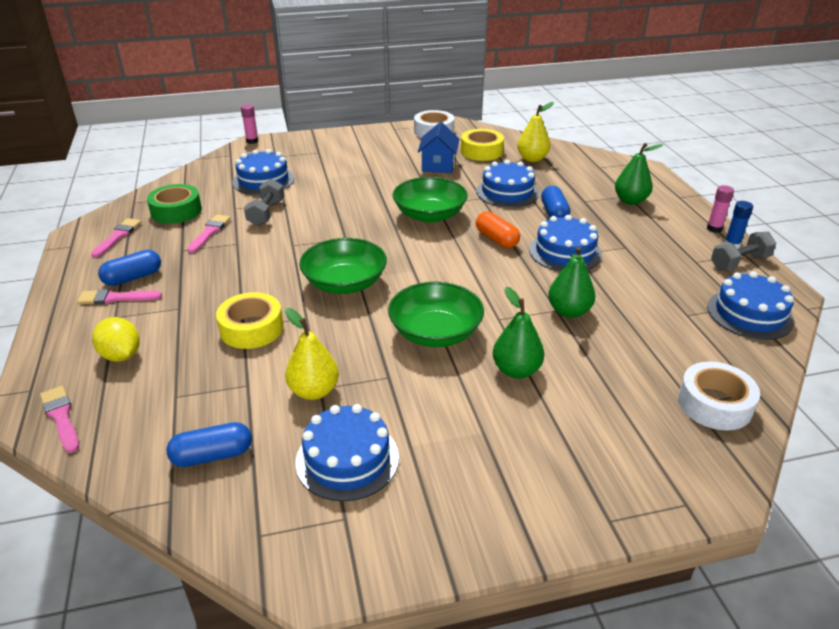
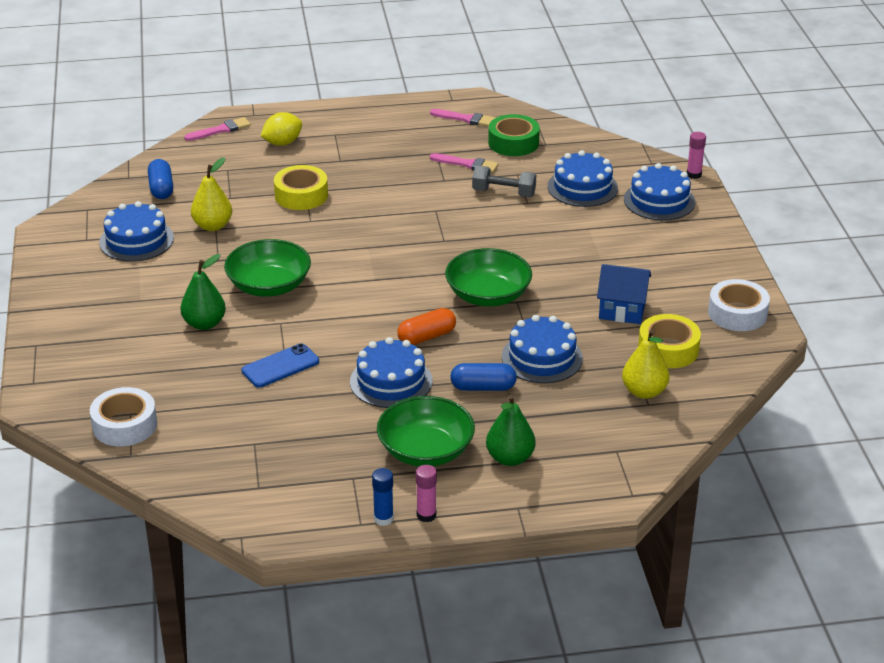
camera: 95 degrees right, 0 degrees up
(115, 298) = (362, 131): pink brush -> none
(133, 278) = (392, 135): blue capsule -> none
(345, 283) = (359, 240): green bowl -> green bowl (425, 450)
(569, 311) = (280, 366): green pear -> blue phone
(739, 263) = (342, 512): grey dumbbell -> none
(749, 314) = (243, 488): blue cake -> blue cake (659, 201)

